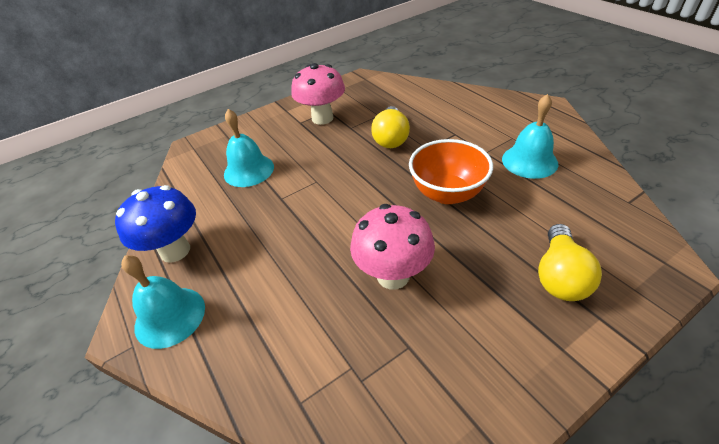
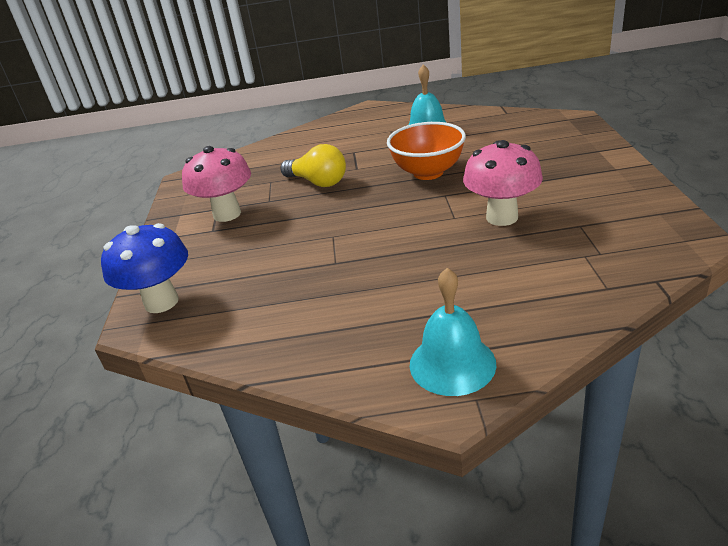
camera: 60 degrees left, 10 degrees down
(175, 251) = (345, 353): blue mushroom -> blue mushroom (161, 302)
(249, 170) = (257, 279): turquoise bell -> none
(560, 276) = (554, 152): yellow light bulb -> none

